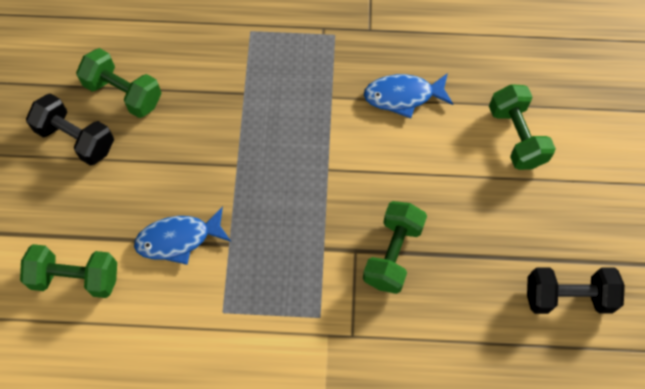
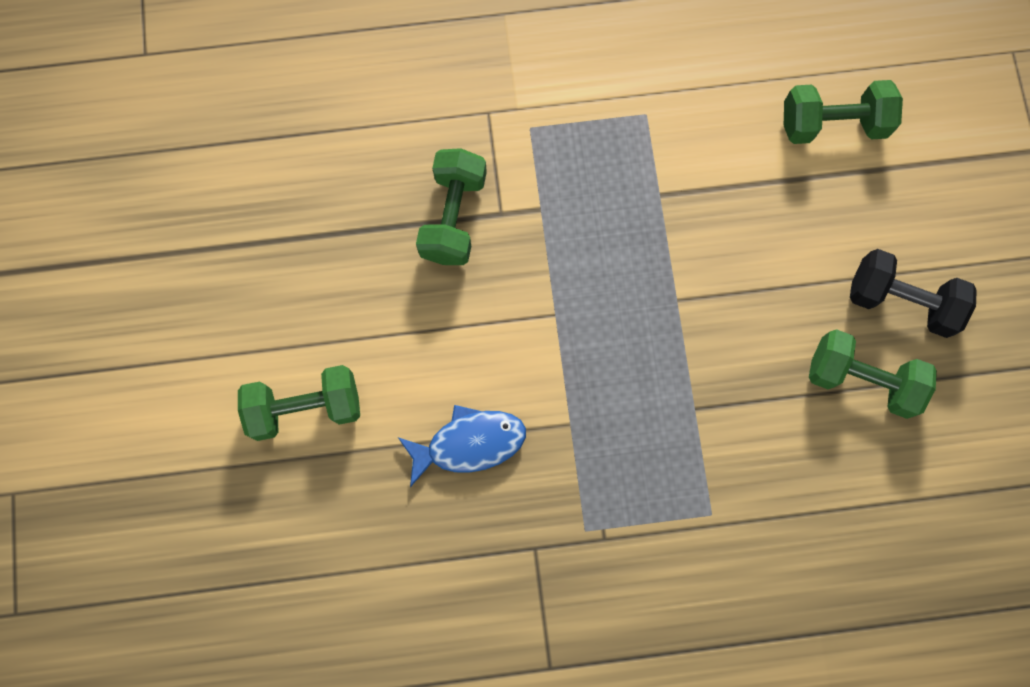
camera: 170 degrees right, 10 degrees up
(178, 239) = (724, 190): blue fish -> none
(516, 136) = (305, 407): green dumbbell -> green dumbbell turned 75 degrees counterclockwise
(568, 296) = (233, 200): black dumbbell -> none

